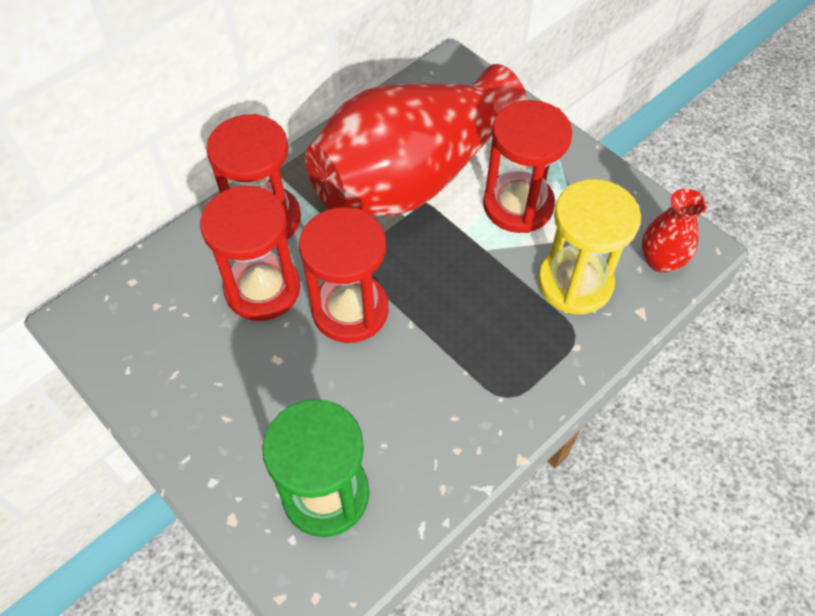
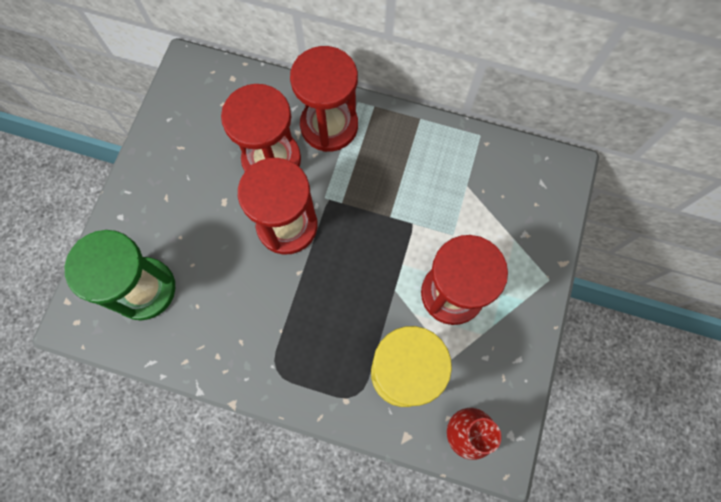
camera: 60 degrees right, 15 degrees up
(412, 178) = (429, 202): red vase -> none

